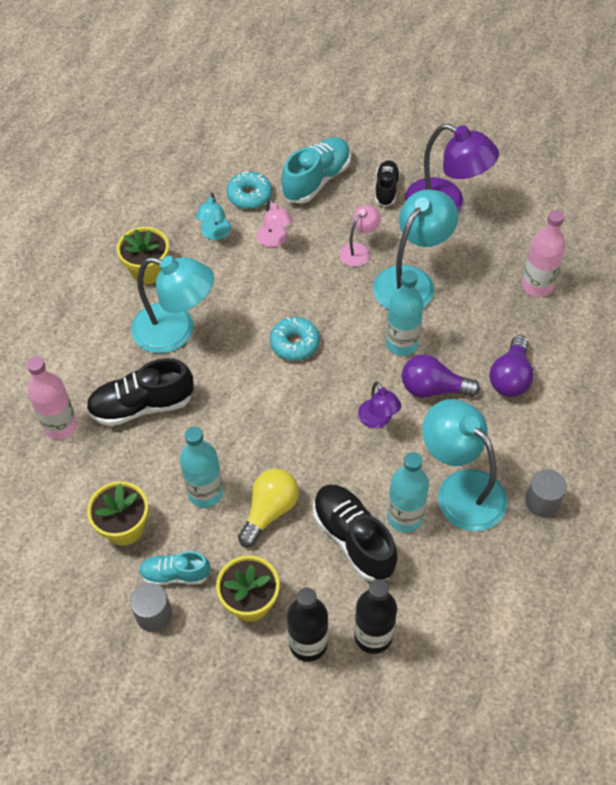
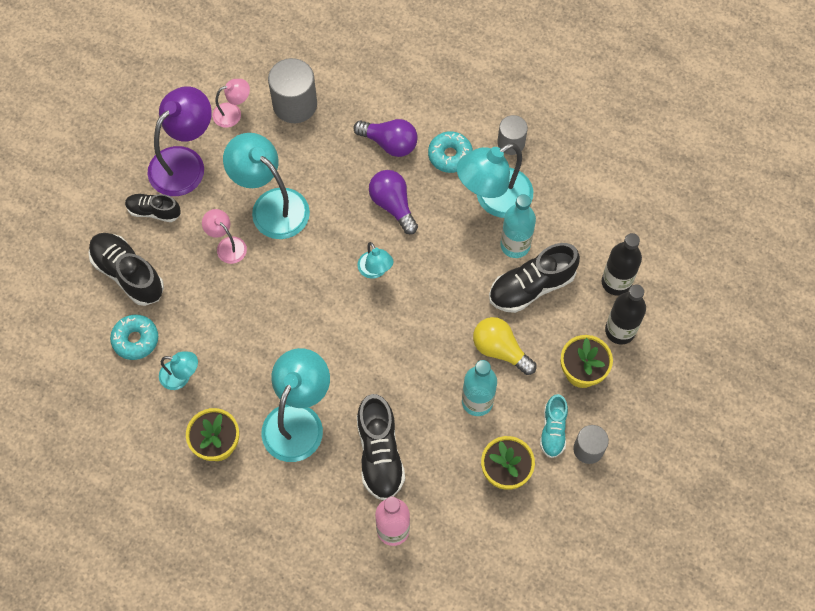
camera: 85 degrees left, 10 degrees up
(274, 240) = (200, 320): pink lamp -> pink lamp (233, 113)
(294, 343) = (328, 314): turquoise donut -> turquoise donut (450, 155)
(316, 180) = (128, 274): turquoise shoe -> black shoe
(350, 380) = (375, 270): none -> turquoise lamp
(378, 420) = (420, 253): purple lamp -> none
(401, 344) = (342, 223): turquoise bottle -> none
(433, 388) = (393, 205): purple light bulb -> purple light bulb turned 135 degrees clockwise
(537, 286) = (295, 104): pink bottle -> grey cylinder

